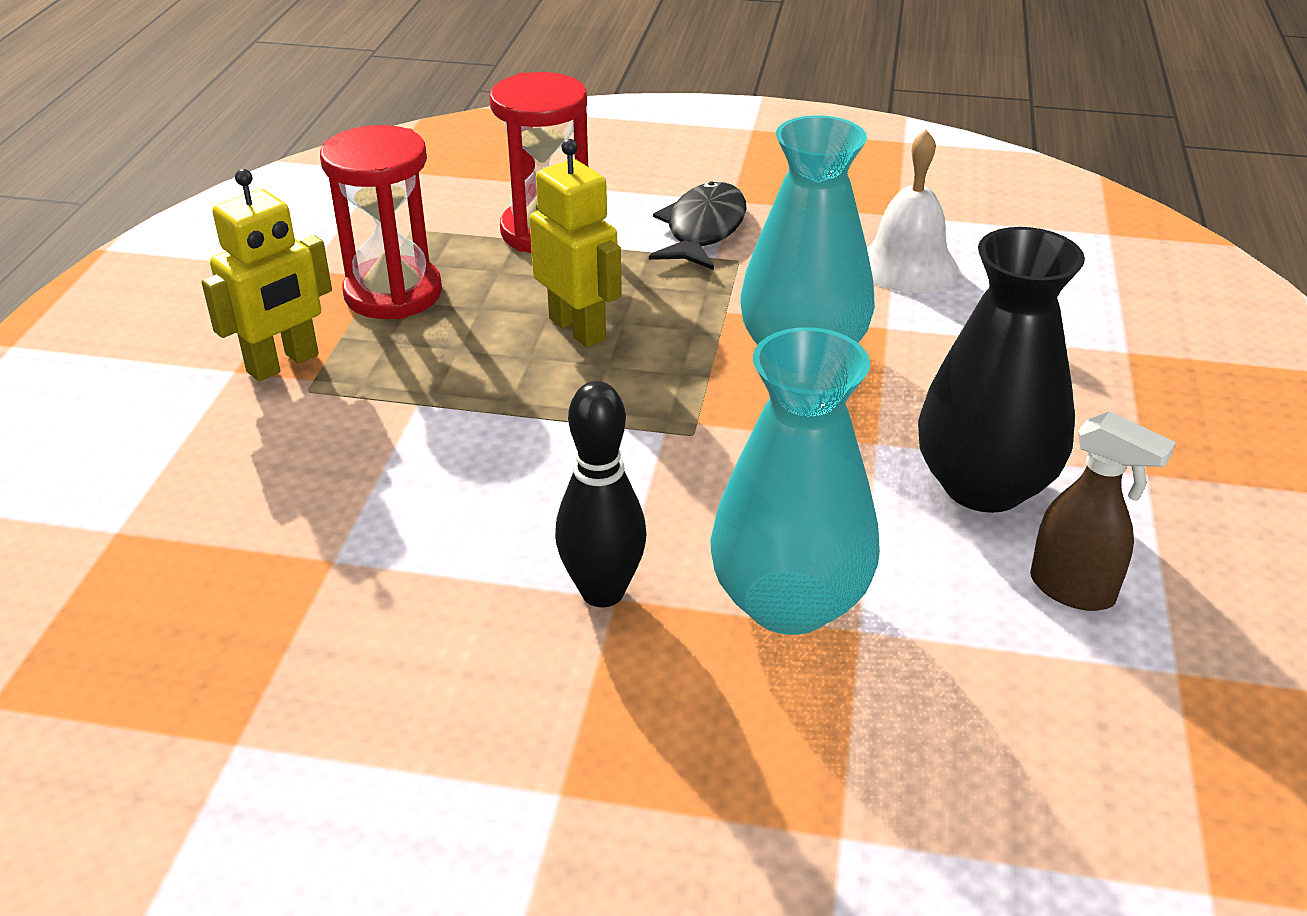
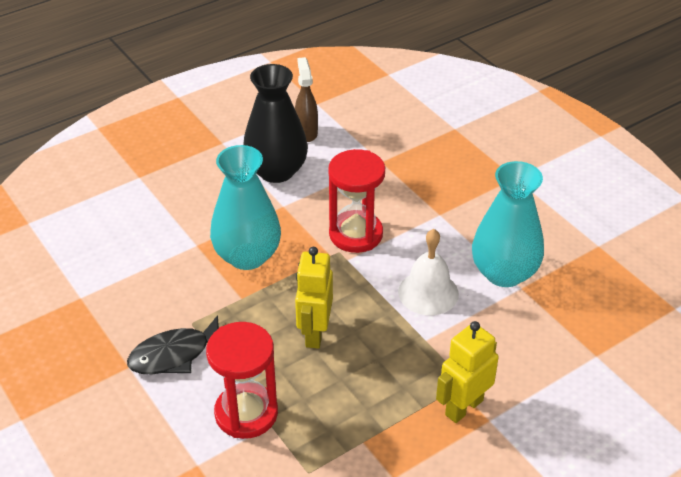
camera: 135 degrees left, 5 degrees up
(283, 364) = (463, 407): yellow robot -> yellow robot turned 45 degrees counterclockwise
(393, 294) = (370, 421): red hourglass -> red hourglass (356, 234)
(602, 592) = (442, 218): black bowling pin -> none
(789, 602) = (390, 180): turquoise vase -> turquoise vase (504, 273)
(907, 265) = (133, 266): white bell -> white bell (428, 292)

